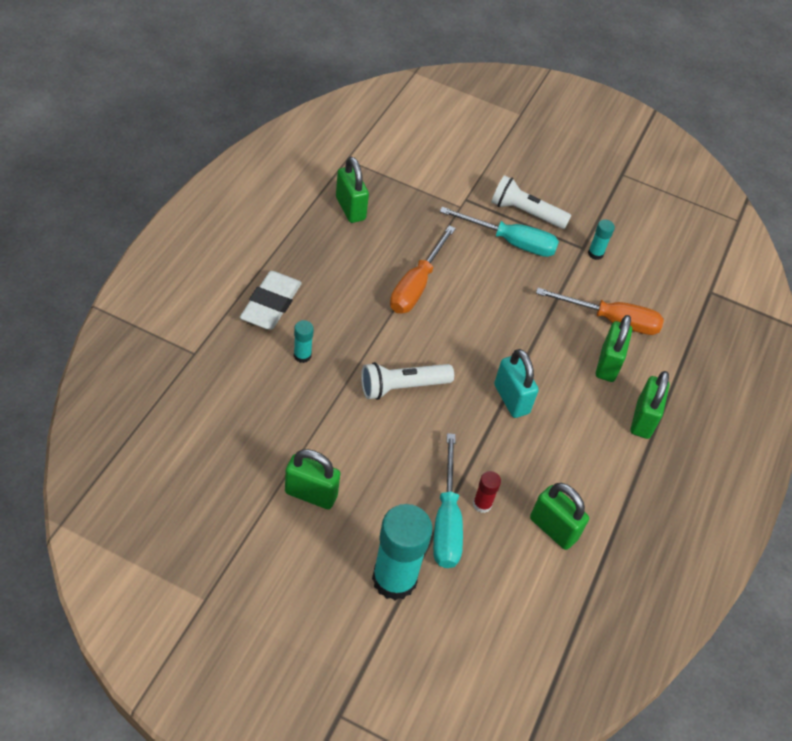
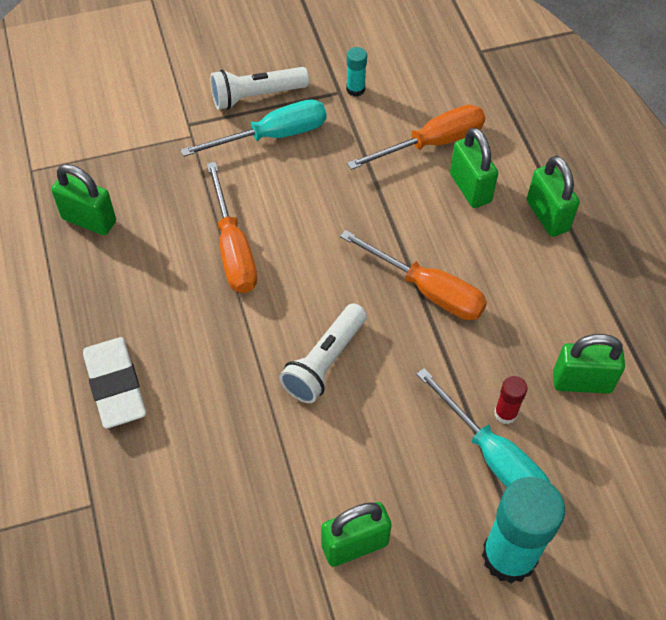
camera: 35 degrees left, 5 degrees up
(302, 355) = (201, 412): turquoise glue stick -> none
(511, 399) = (427, 290): turquoise padlock -> orange screwdriver

